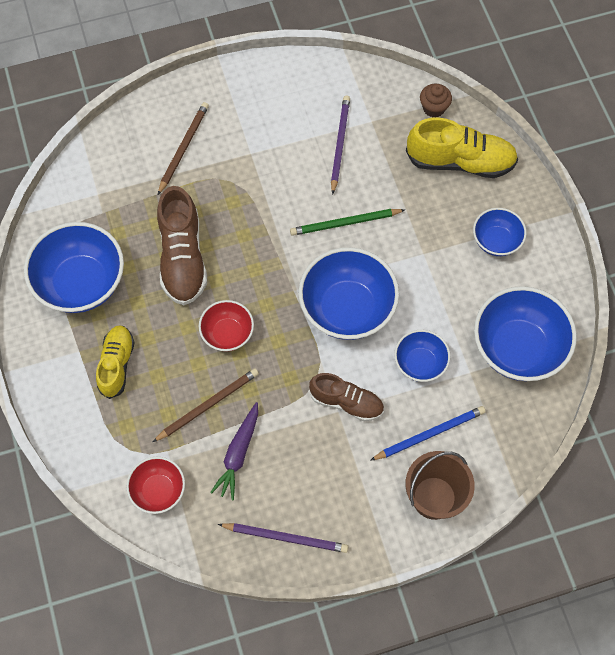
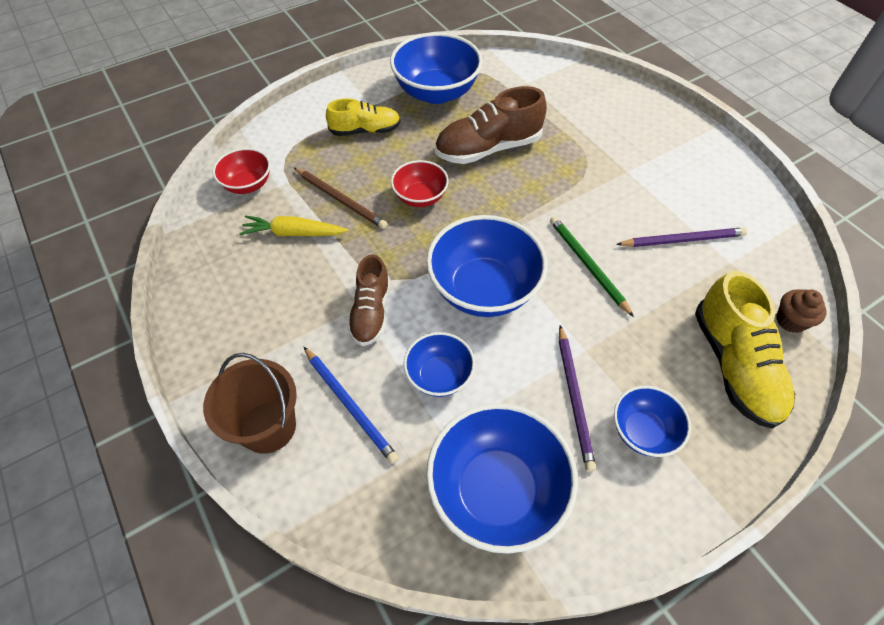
camera: 75 degrees right, 10 degrees down
(183, 148) = (604, 124): brown pencil -> none
(238, 454) = (294, 233): purple carrot -> yellow carrot
(286, 538) = (208, 291): purple pencil -> purple pencil (574, 398)

